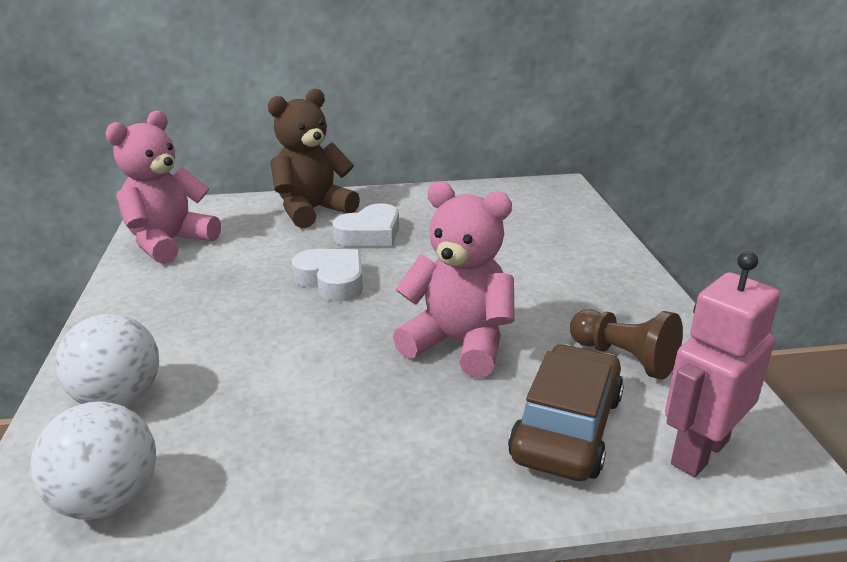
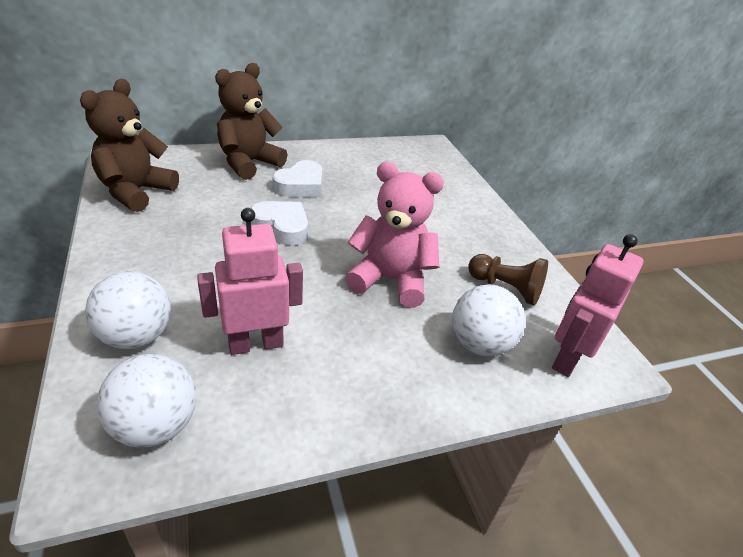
camera: 15 degrees left, 10 degrees up
(169, 243) = (136, 192): pink teddy bear -> brown teddy bear
(259, 413) = (256, 344): none -> pink robot
(566, 427) = (479, 344): brown car -> white ball

